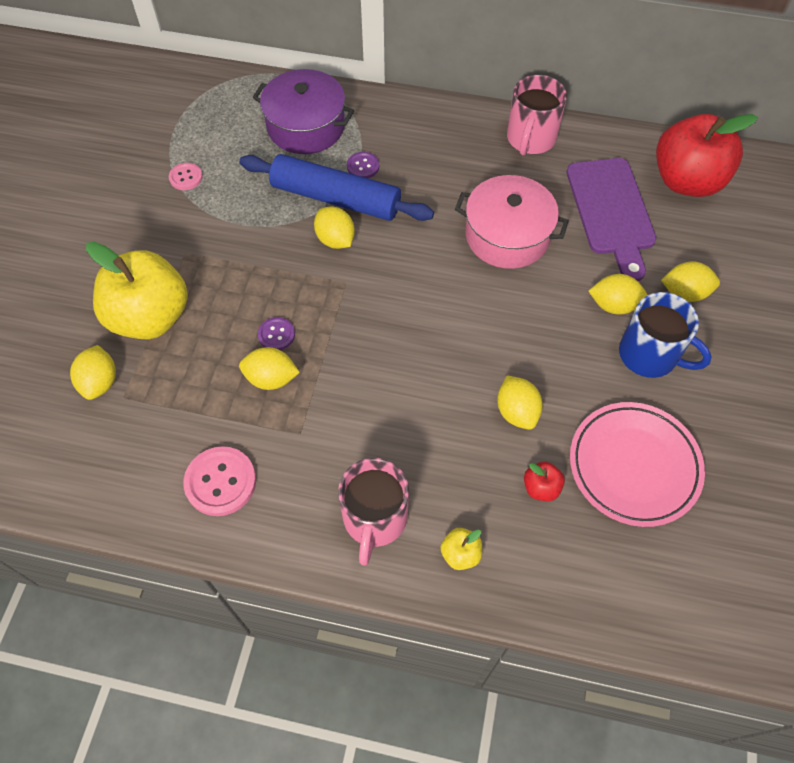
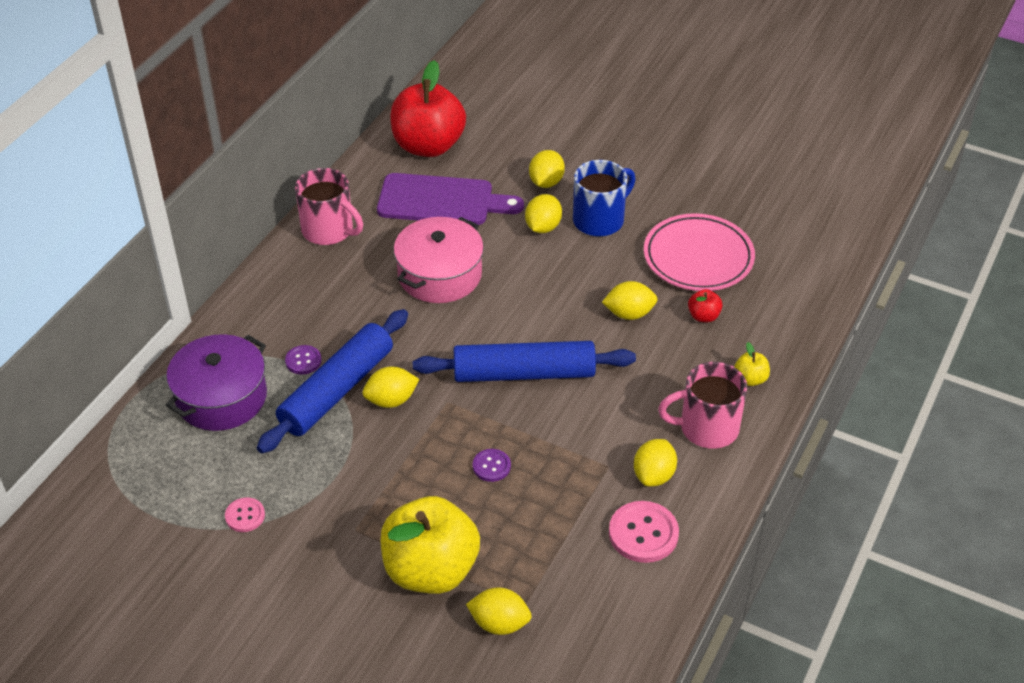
camera: 75 degrees left, 15 degrees down
(271, 378) = (541, 478): yellow lemon -> yellow lemon (654, 475)
(374, 519) = (707, 428): pink mug -> pink mug turned 150 degrees clockwise
(400, 335) = (524, 373): none -> blue rolling pin

